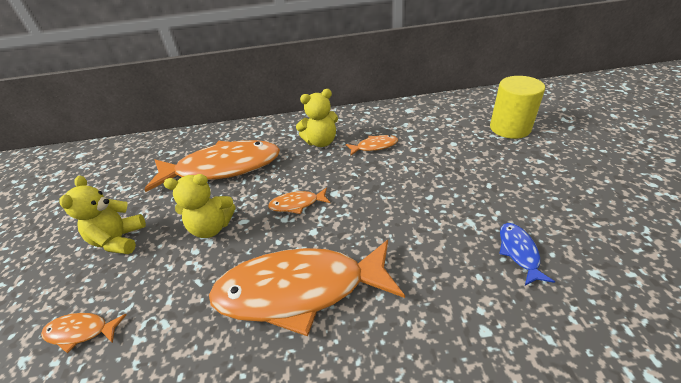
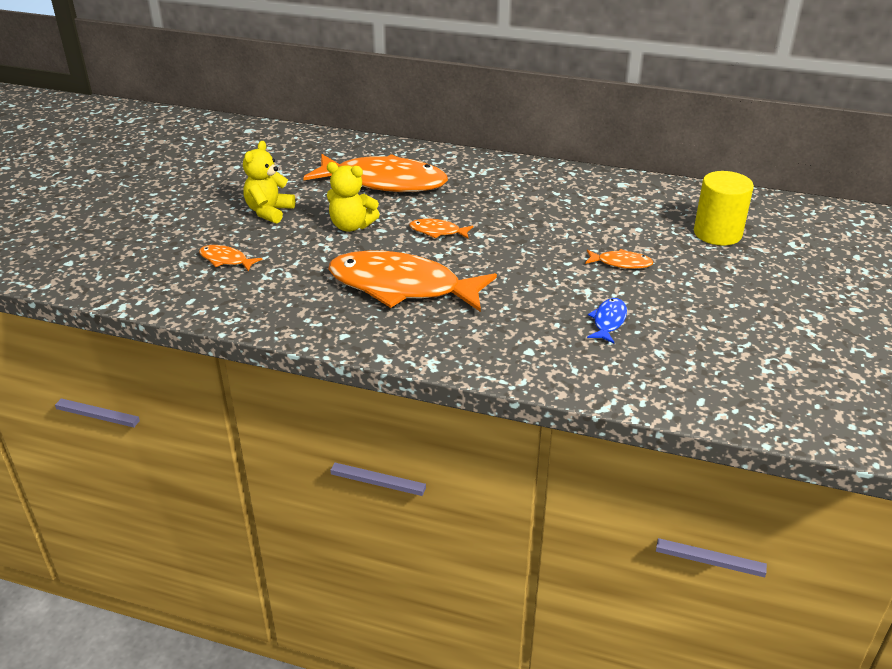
camera: 20 degrees right, 5 degrees down
(321, 142) = (498, 187): yellow teddy bear -> none
(374, 146) = (551, 207): orange fish -> orange fish (621, 263)

